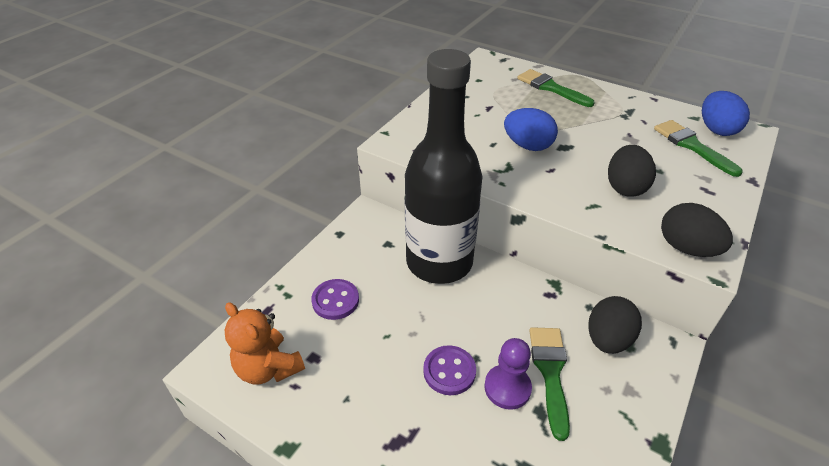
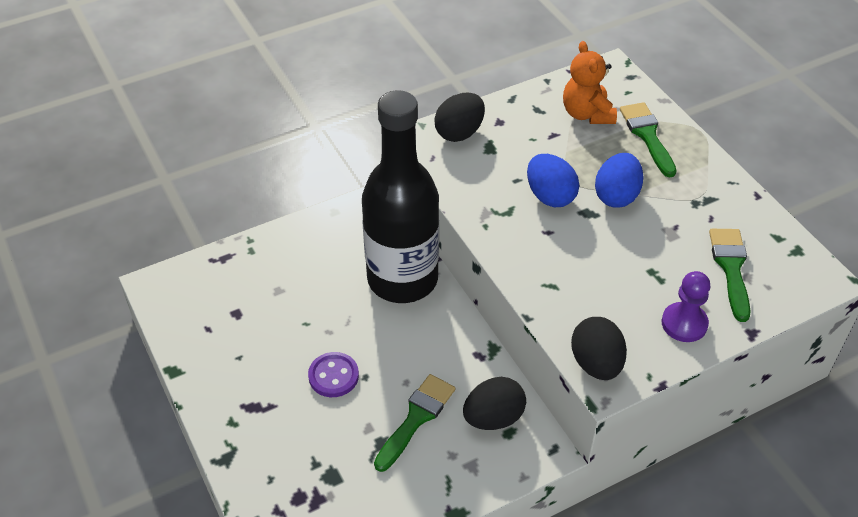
camera: 30 degrees right, 5 degrees up
(268, 368) = (197, 305): orange teddy bear -> orange teddy bear (587, 114)
(335, 300) = (286, 273): purple button -> none
(507, 388) = (369, 412): purple pawn -> purple pawn (684, 323)
(625, 187) = (603, 281): black egg -> black egg (459, 133)
(716, 129) = (785, 261): blue egg -> blue egg (616, 196)

